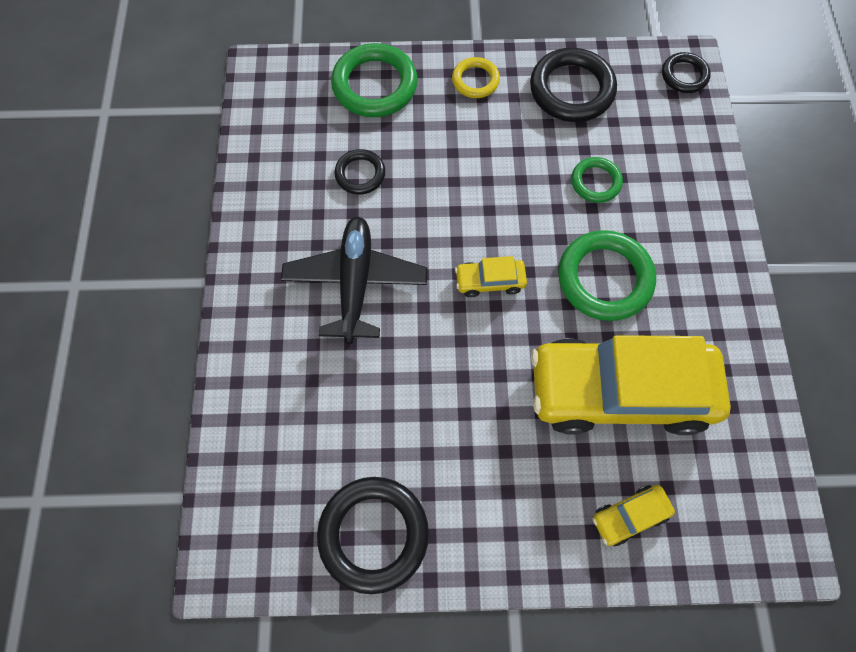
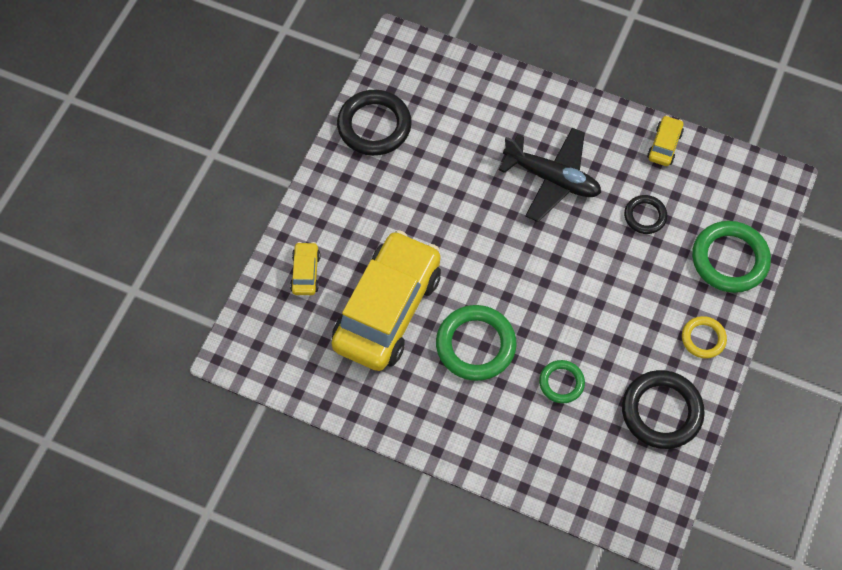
camera: 115 degrees right, 5 degrees down
(489, 281) = (511, 265): yellow car -> yellow car (664, 145)
(684, 75) = (637, 517): black ring -> none

